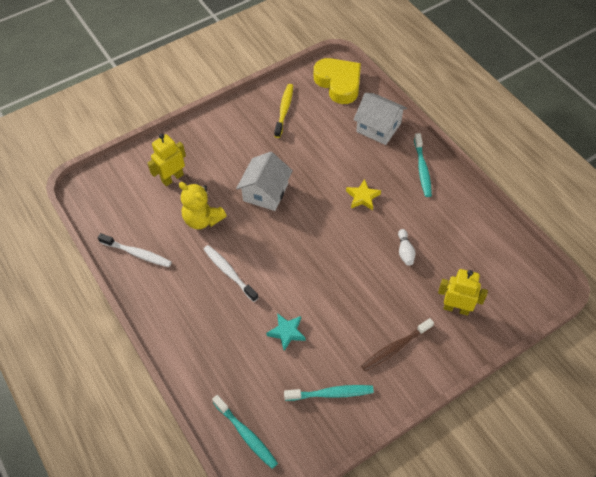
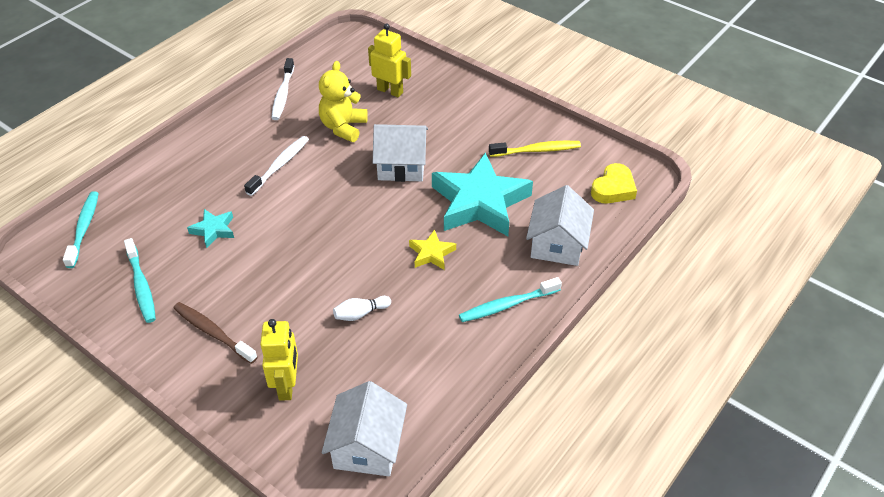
camera: 70 degrees right, 10 degrees down
(246, 434) = (84, 228): turquoise toothbrush -> turquoise toothbrush turned 150 degrees clockwise
(323, 157) = (480, 202): none -> turquoise star
(339, 83) = (613, 188): yellow heart -> yellow heart, size x0.64
(515, 272) = (367, 447): none -> white house

